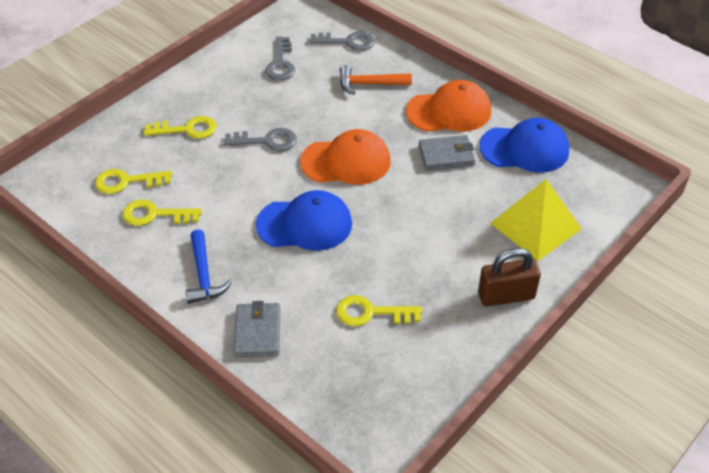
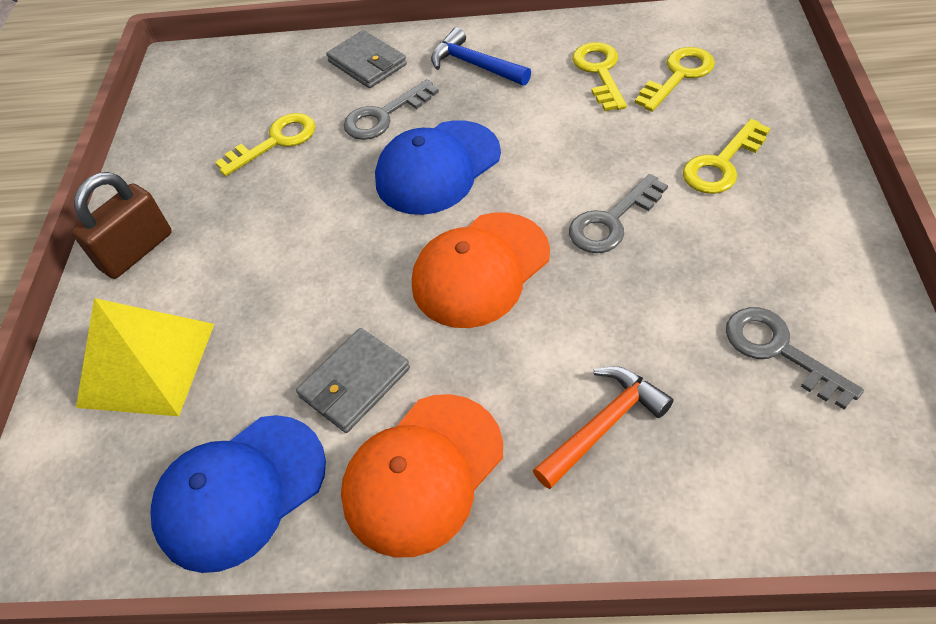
camera: 145 degrees right, 5 degrees up
(155, 215) = (599, 72): yellow key -> yellow key turned 60 degrees counterclockwise
(347, 42) = (754, 492): grey key -> grey key (384, 116)

